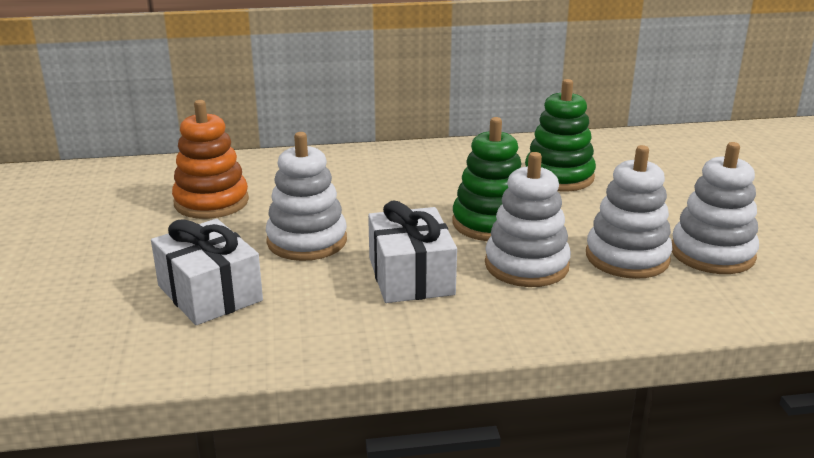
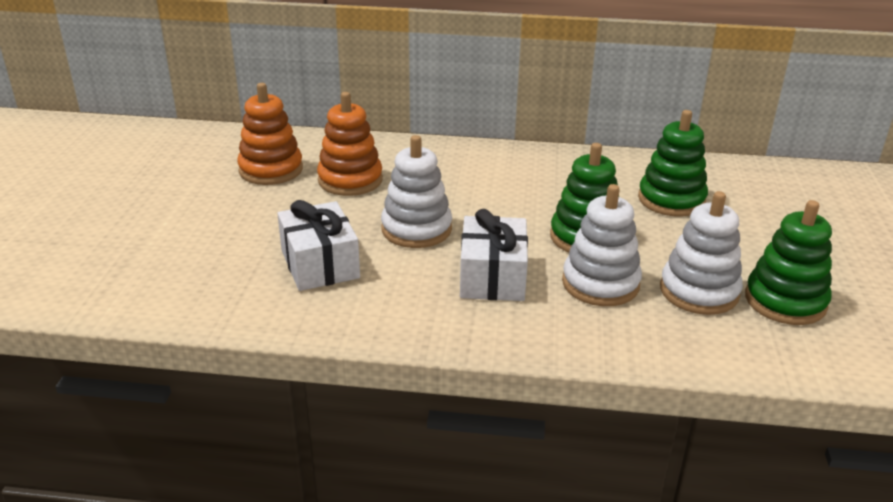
camera: 15 degrees right, 5 degrees up
(113, 203) = (271, 170): none -> orange stacking toy
(712, 253) = (785, 301): white stacking toy -> green stacking toy

